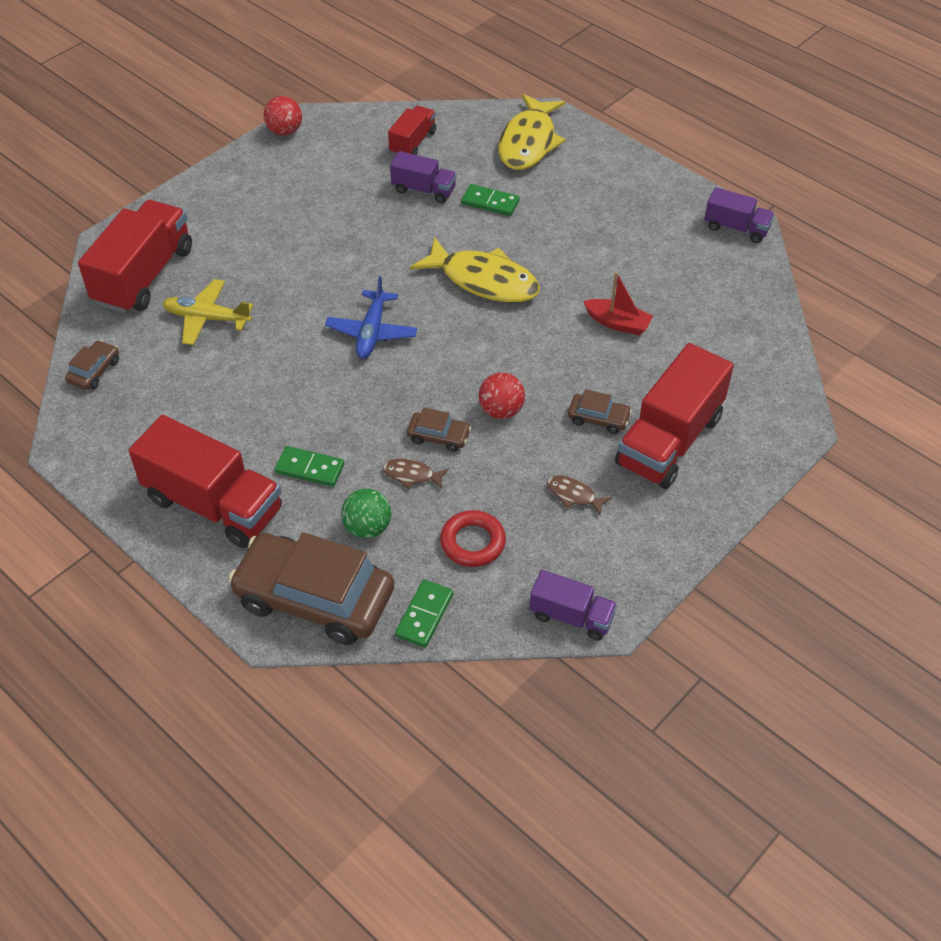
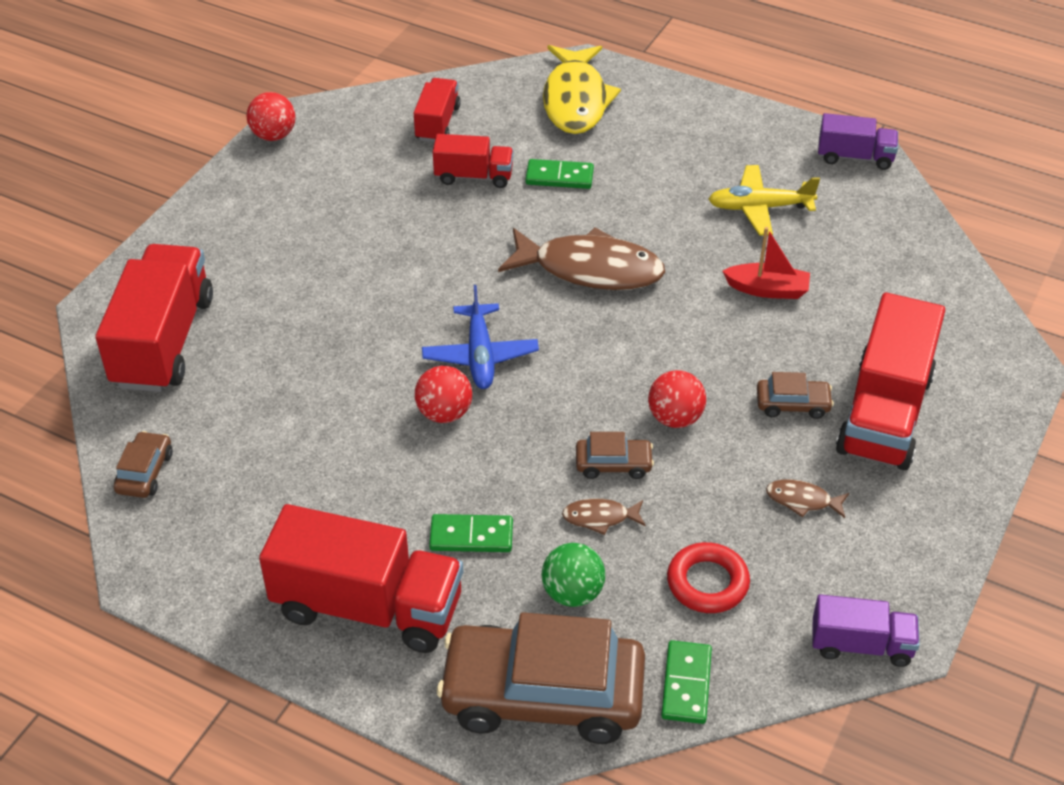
camera: 15 degrees left, 5 degrees down
(207, 318) = (266, 378): yellow plane -> yellow plane (759, 208)
(327, 371) = (444, 413): none -> red ball
(424, 190) = (473, 176): purple truck -> red truck
(484, 280) = (590, 269): yellow fish -> brown fish

